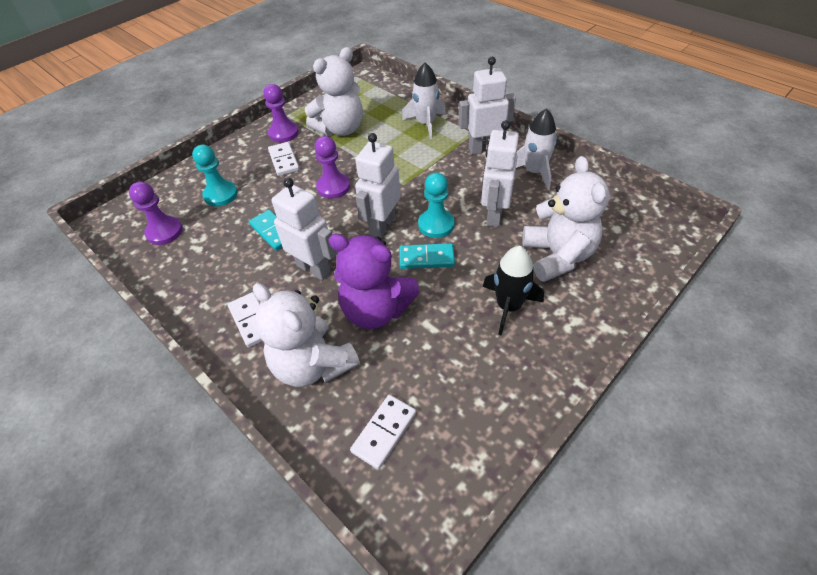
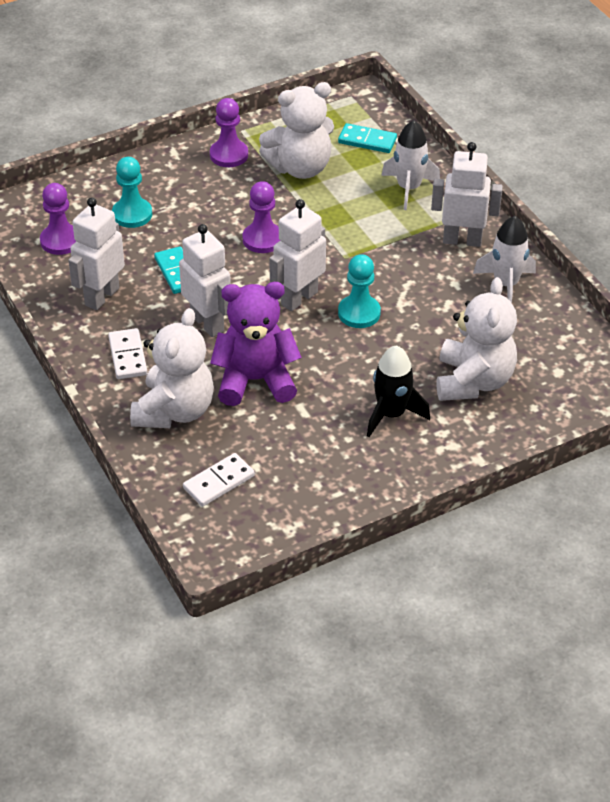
camera: 15 degrees right, 5 degrees down
(284, 160) = (217, 191): white domino -> none
(313, 364) = (174, 411): white teddy bear -> white teddy bear turned 135 degrees counterclockwise
(376, 310) = (255, 380): purple teddy bear -> purple teddy bear turned 135 degrees clockwise
(426, 258) = (331, 345): turquoise domino -> turquoise domino (367, 141)
(494, 215) = (429, 320): white robot -> white robot (101, 296)

